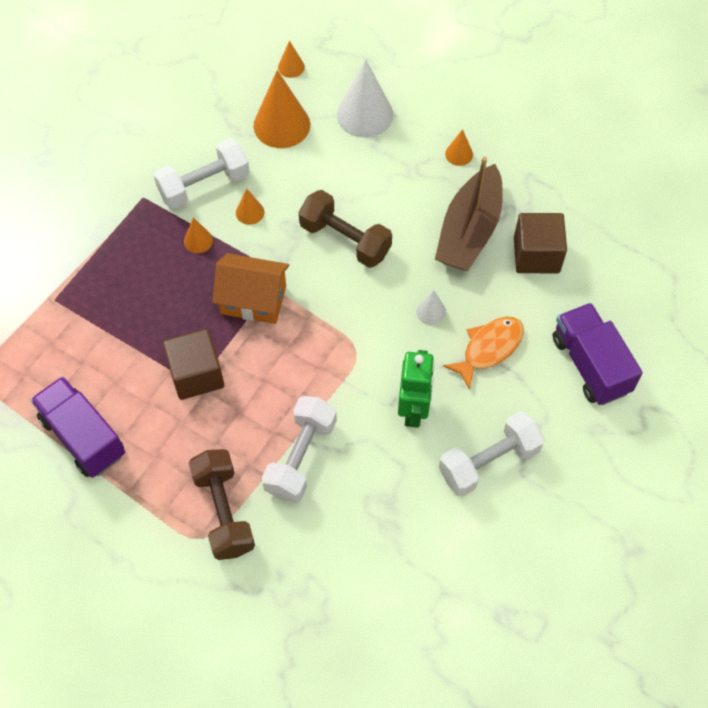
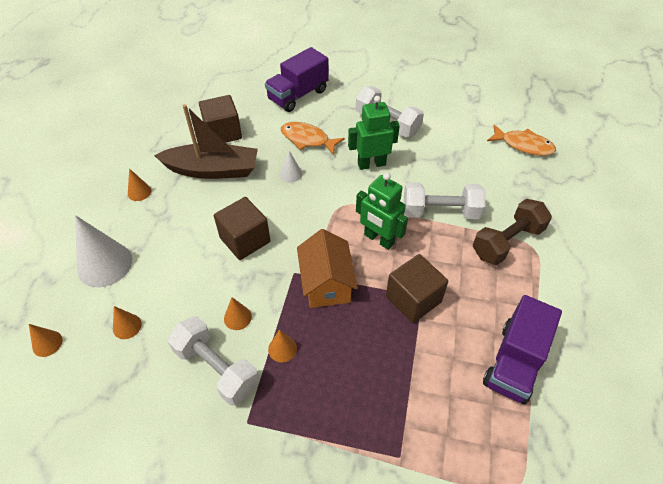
camera: 110 degrees left, 10 degrees down
(281, 125) = (127, 326): orange cone -> orange cone, size x0.48
(289, 371) = (379, 239): none -> green robot
(345, 240) = (245, 240): brown dumbbell -> brown cube
(375, 632) = (523, 145): none -> orange fish

